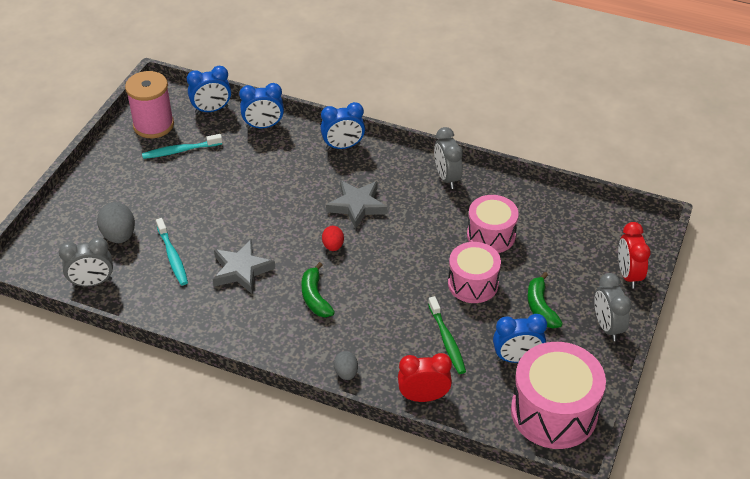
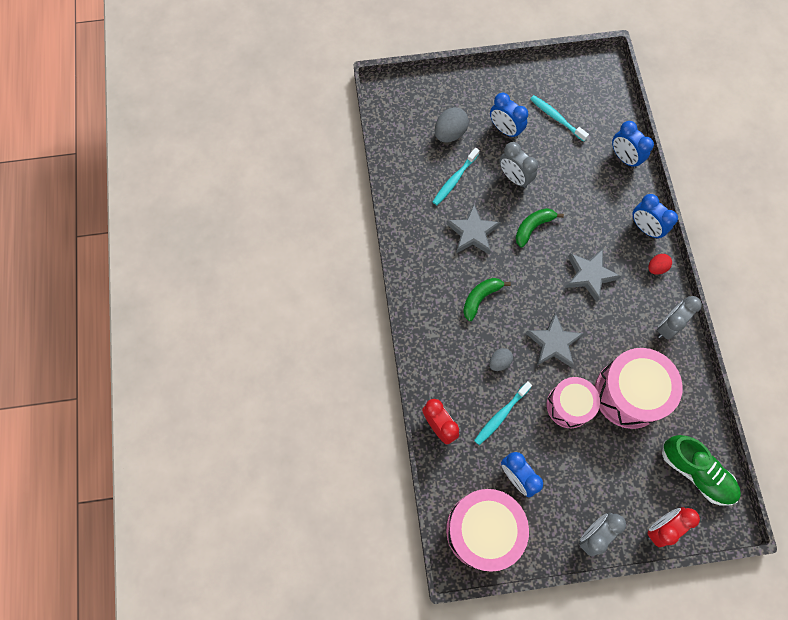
camera: 60 degrees right, 25 degrees up
(92, 282) = (399, 145): grey clock -> grey clock (514, 178)
(153, 125) = (568, 83): pink spool -> none
(211, 110) = (614, 111): blue clock -> blue clock (505, 129)
(333, 246) = (537, 281): red egg -> red egg (656, 268)
(346, 373) = (427, 359): grey egg -> grey egg (499, 362)
(404, 264) = (553, 343): none -> grey star
(447, 340) = (501, 415): green toothbrush -> turquoise toothbrush
(491, 235) = (629, 393): pink drum -> pink drum, size x1.55
(540, 307) = (579, 471): green banana -> green banana (533, 227)
(592, 226) = (696, 472): none -> green shoe

